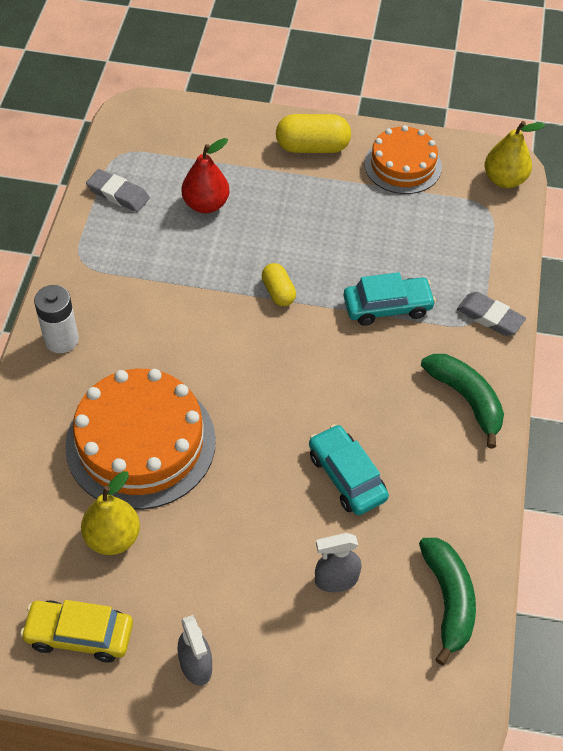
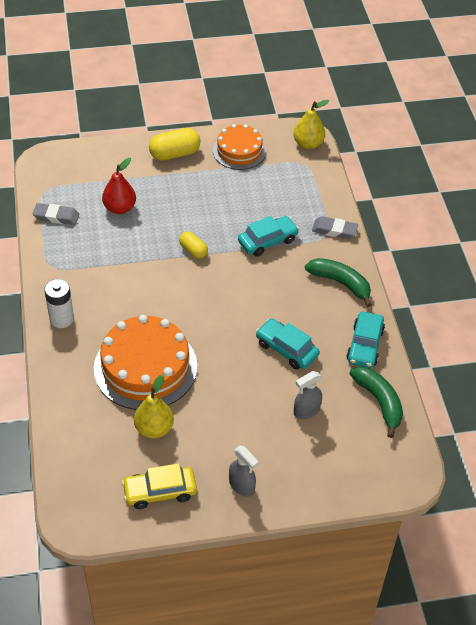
camera: 20 degrees left, 5 degrees down
(463, 505) = (365, 345): none -> turquoise car

